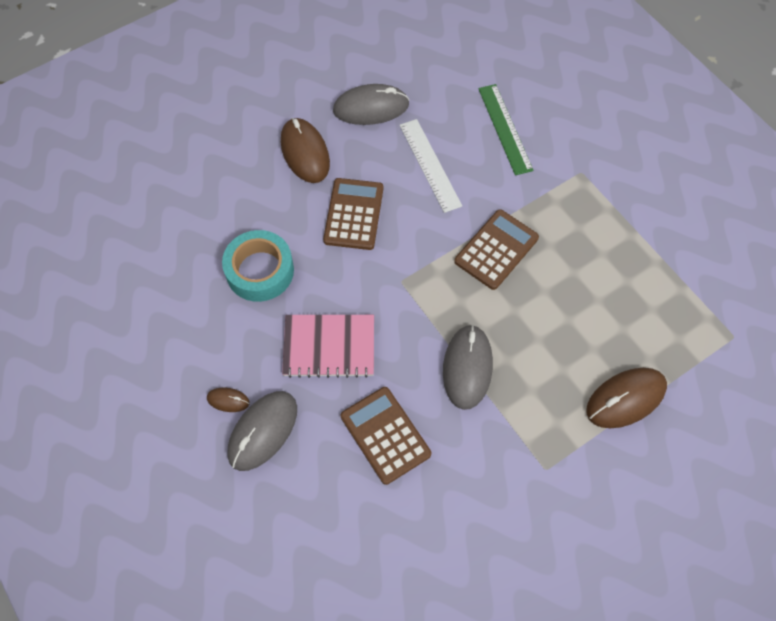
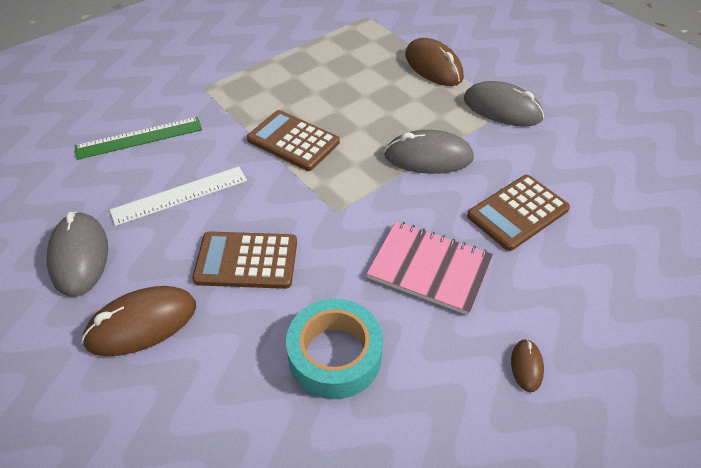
camera: 95 degrees left, 15 degrees down
(263, 431) = (553, 322): grey mouse -> grey mouse (502, 109)
(329, 347) = (429, 268): pink notebook -> pink notebook turned 60 degrees counterclockwise

